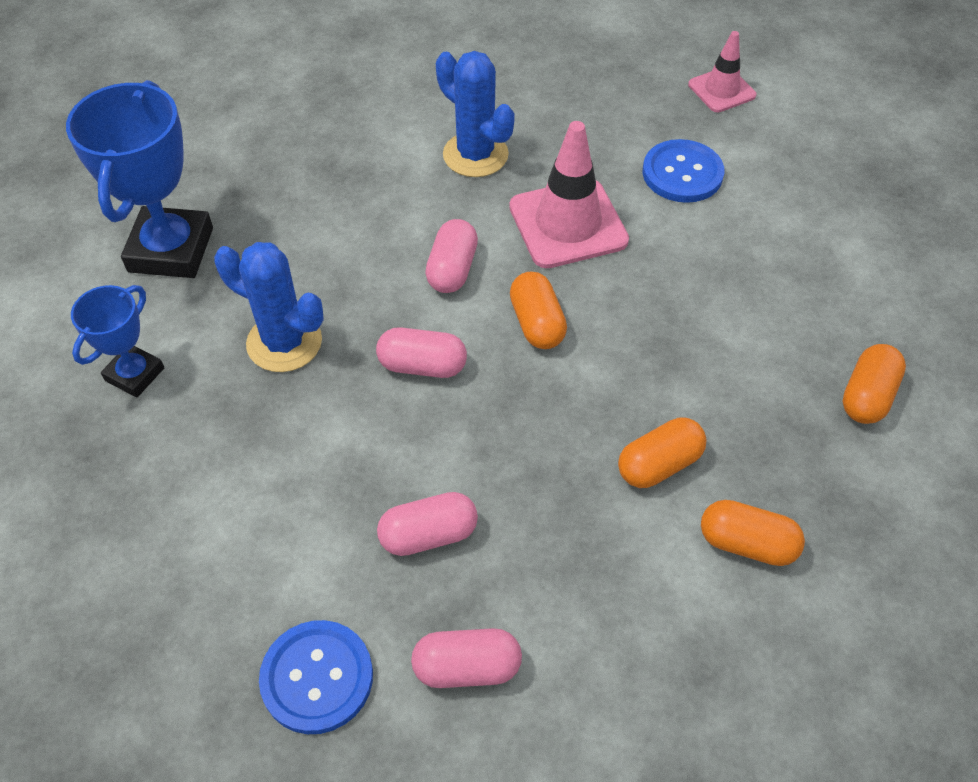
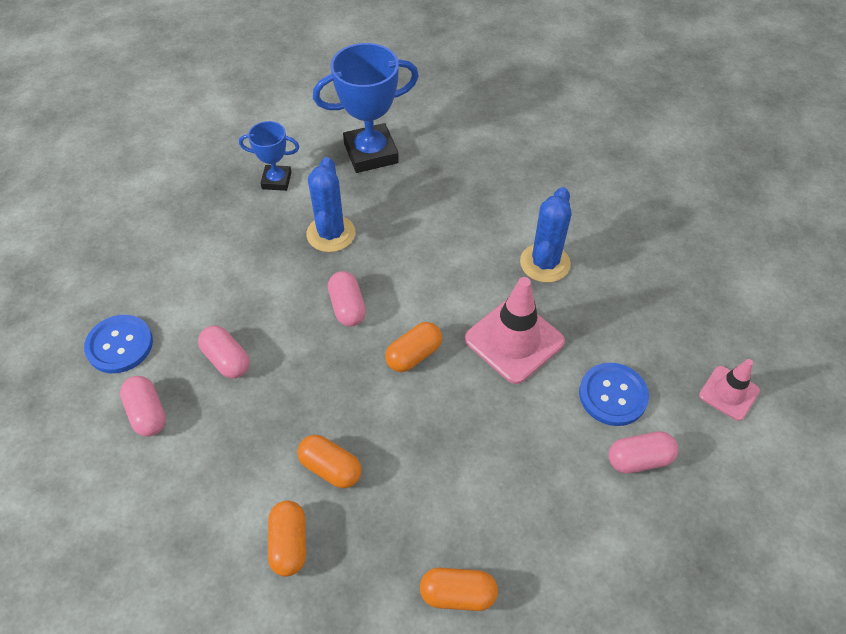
camera: 65 degrees right, 0 degrees up
(452, 269) = (434, 291): pink capsule -> pink capsule (639, 459)

